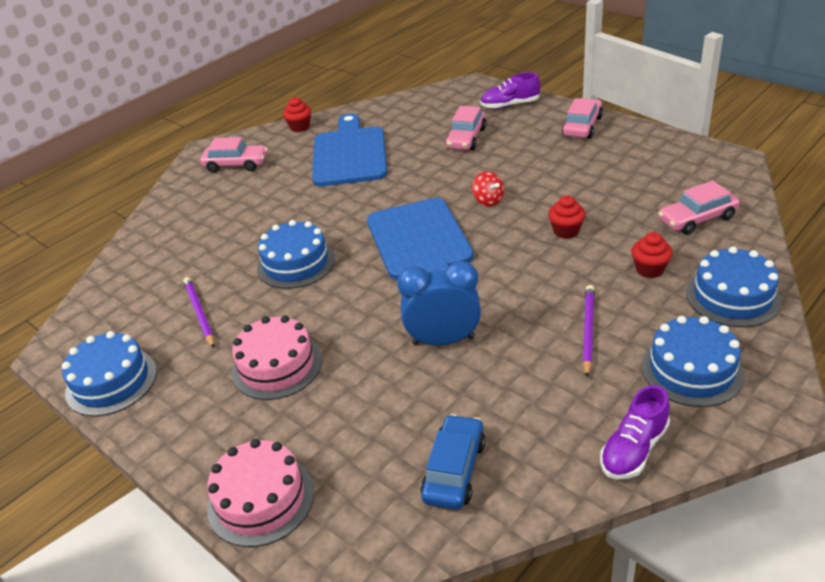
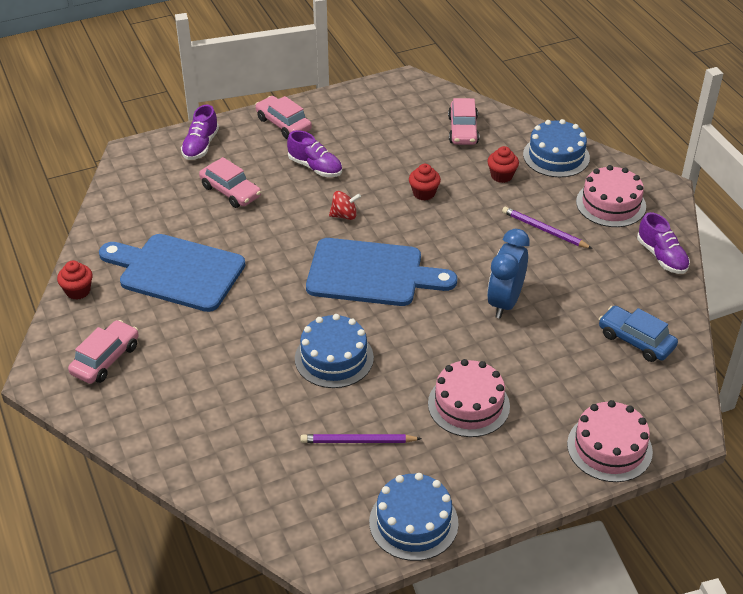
camera: 70 degrees left, 5 degrees up
(540, 162) = (315, 167): none -> purple shoe
(691, 370) = (610, 204): blue cake -> pink cake

